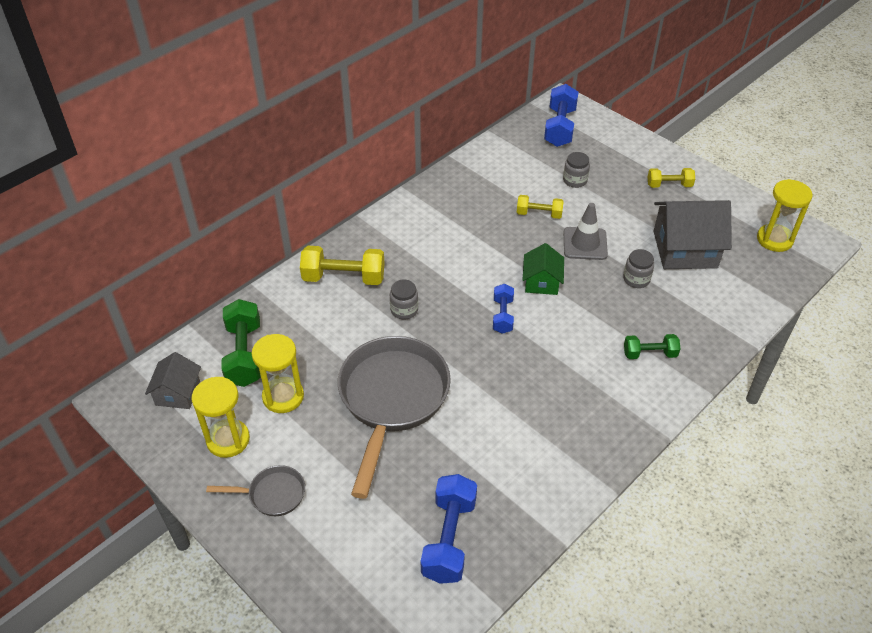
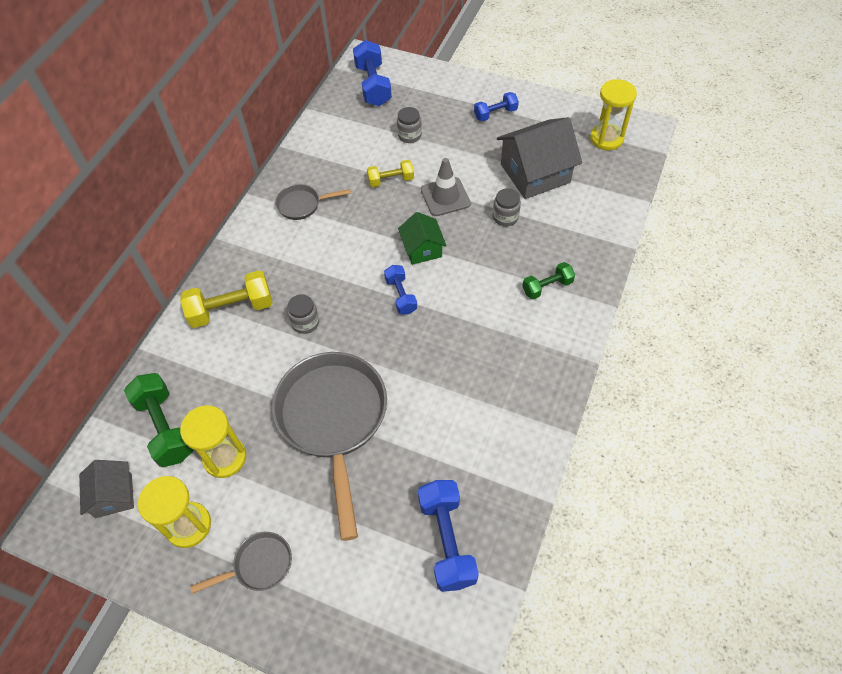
camera: 20 degrees left, 10 degrees up
(446, 210) = (302, 205): none -> grey pan
(669, 185) = (495, 114): yellow dumbbell -> blue dumbbell

